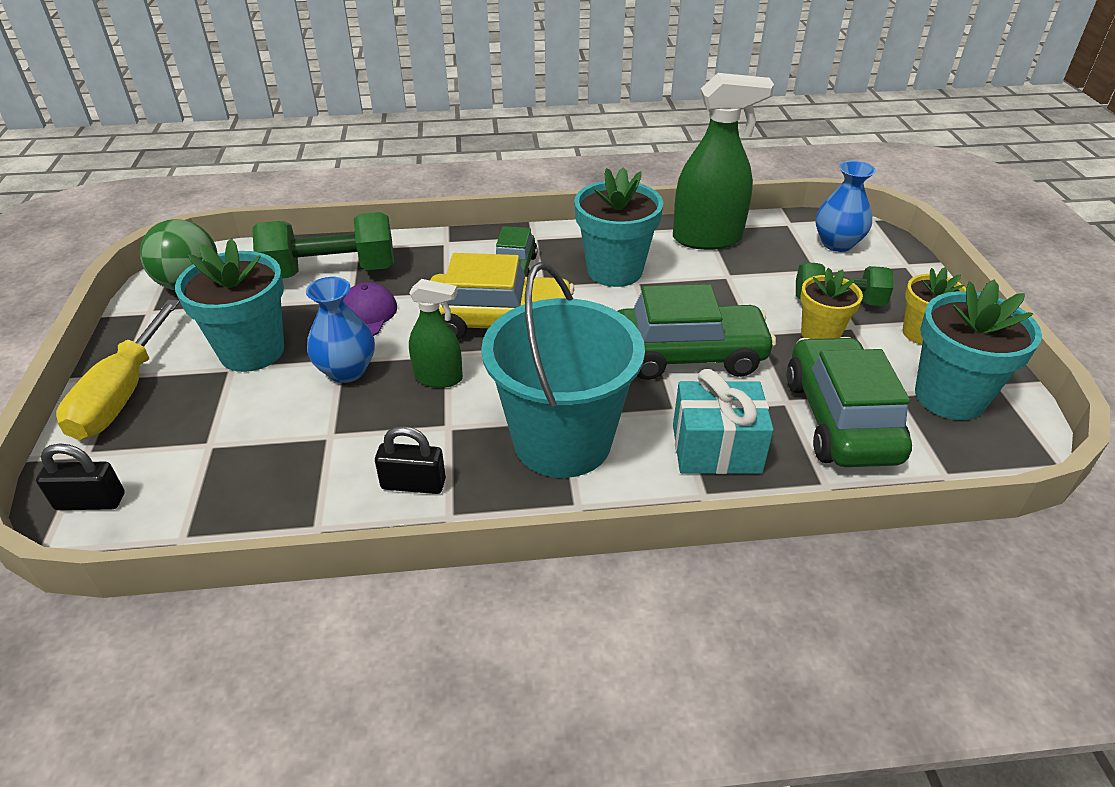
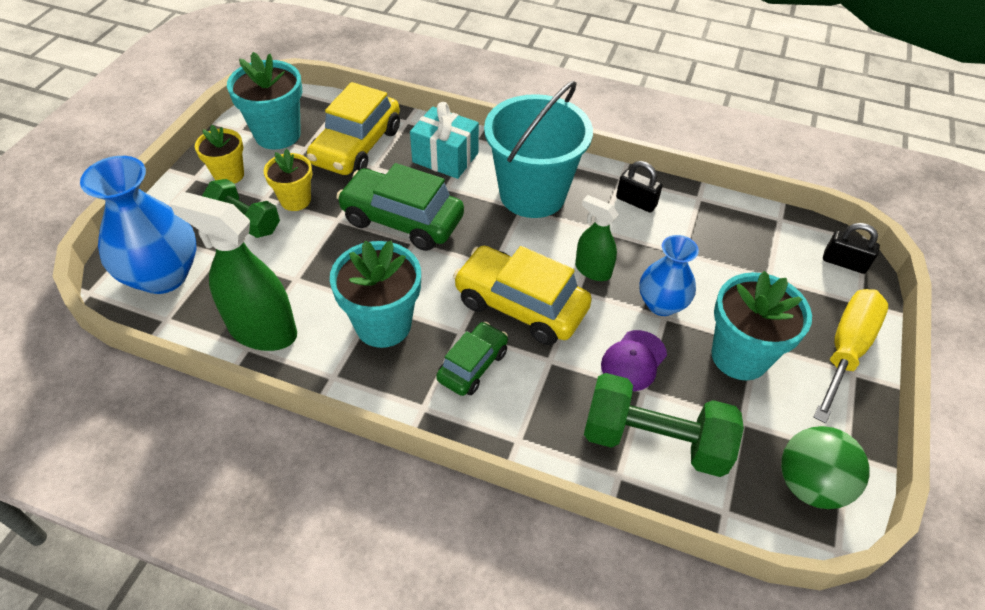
camera: 155 degrees left, 10 degrees up
(837, 244) = (163, 275): blue vase -> blue vase, size x1.61
(840, 419) = (357, 146): green car -> yellow car

